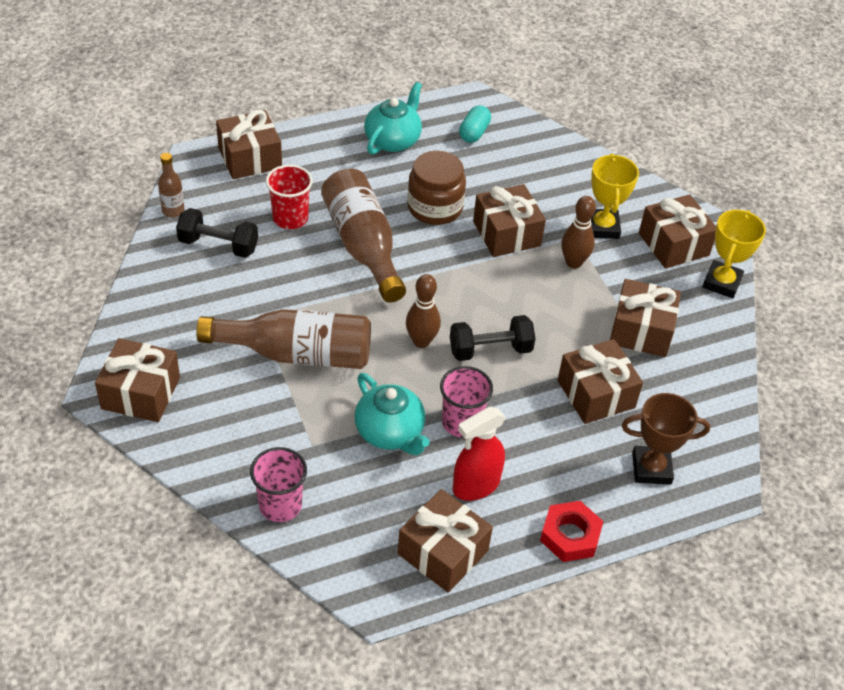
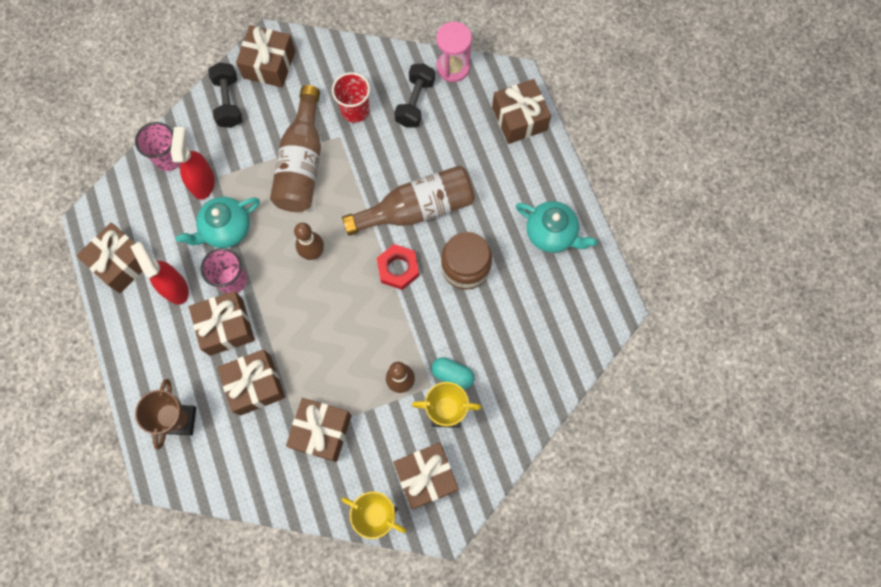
camera: 95 degrees right, 25 degrees up
(173, 210) = (453, 67): brown bottle -> pink hourglass
(290, 218) = (448, 153): red cup -> red cup (355, 110)
(320, 462) = (203, 182): none -> red spray bottle
(474, 133) = (568, 305): turquoise capsule -> turquoise capsule (452, 375)
(490, 350) = (303, 305): black dumbbell -> black dumbbell (228, 102)
(506, 233) = (435, 326): brown gift -> brown gift (226, 327)
(570, 535) = (126, 351): red nut -> red nut (398, 268)

